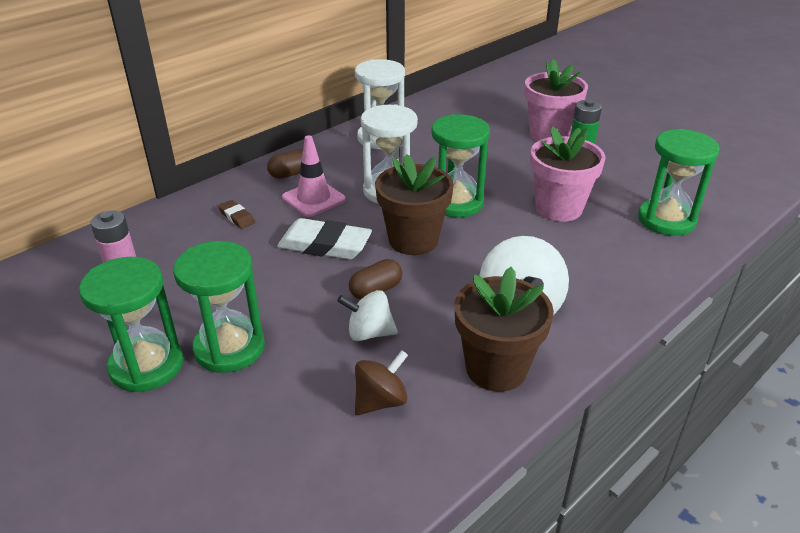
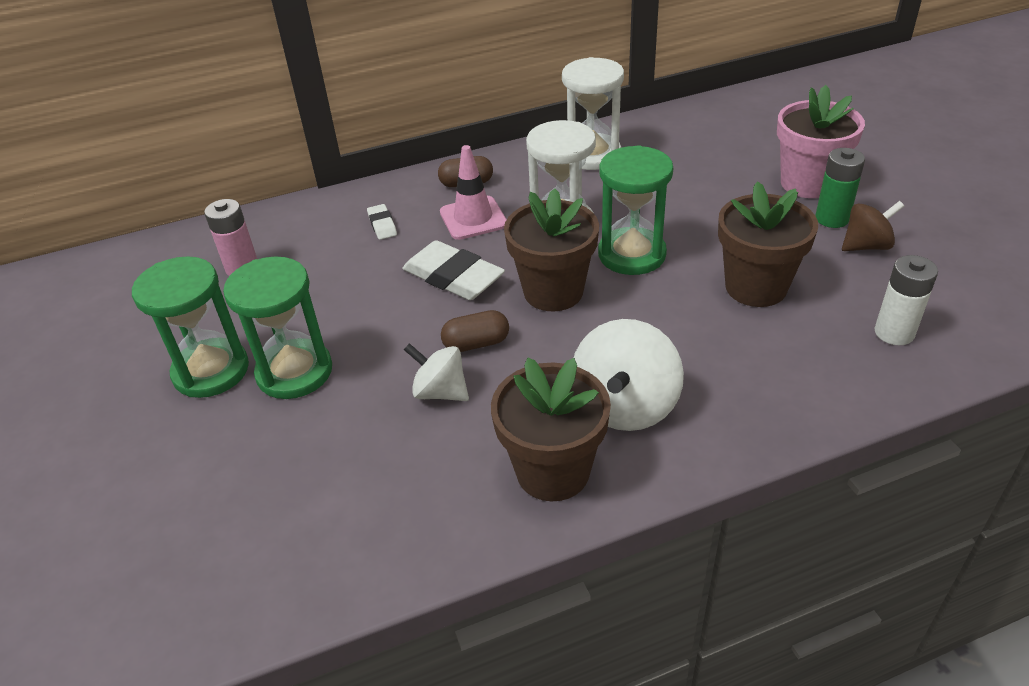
camera: 25 degrees right, 5 degrees up
(237, 217) = (382, 225): brown eraser -> white eraser
(380, 401) = (407, 473): brown spinning top -> brown spinning top (866, 246)
(558, 208) = (756, 287): pink flower pot -> brown flower pot
(666, 220) = (894, 333): green hourglass -> white battery

